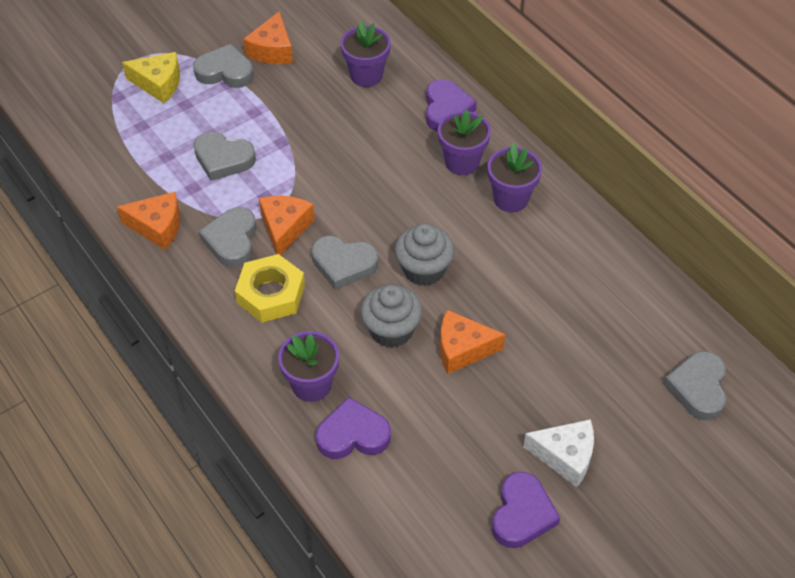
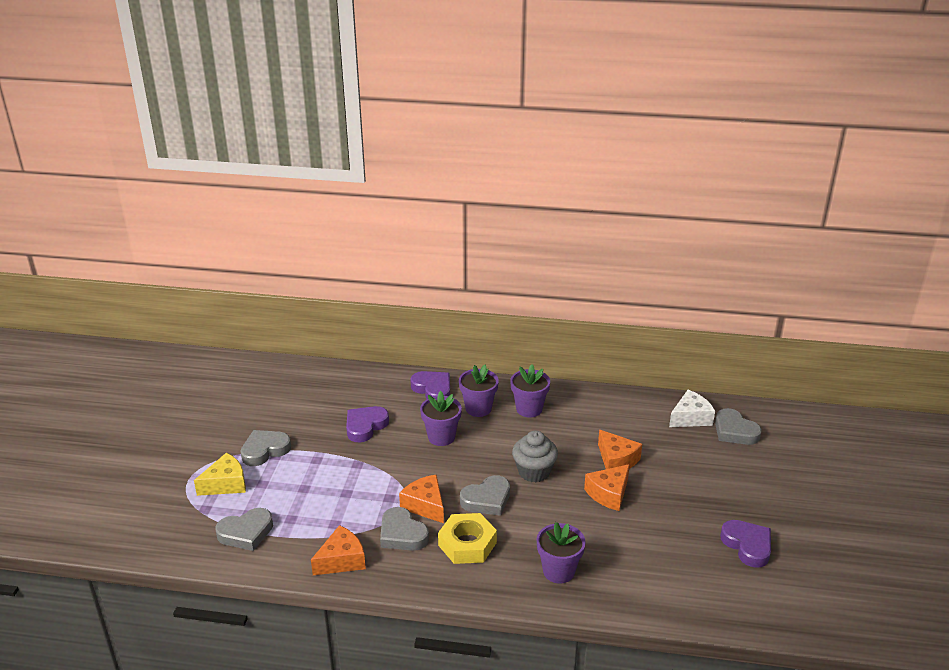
camera: 45 degrees left, 20 degrees down
(223, 159) = (332, 496): grey heart -> grey heart (246, 533)
(272, 50) = (281, 421): orange cheese -> orange cheese (616, 460)
(353, 434) = (616, 577): purple heart -> purple heart (365, 426)
(366, 75) = (361, 400): purple flower pot -> purple flower pot (441, 437)
(391, 330) = (560, 512): grey cupcake -> none
(565, 456) = (726, 504): white cheese -> white cheese (690, 418)

